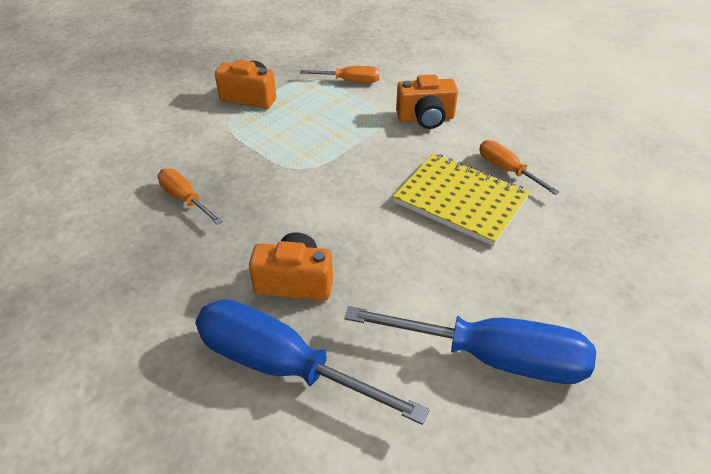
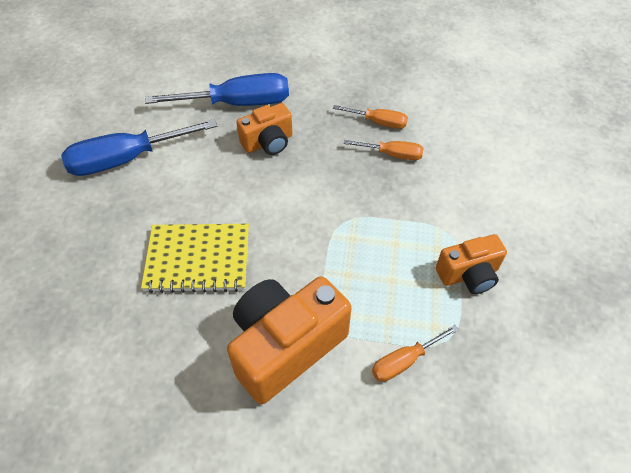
camera: 145 degrees right, 10 degrees up
(425, 118) = (285, 346): orange camera -> orange camera, size x1.75
(507, 170) = (173, 317): orange screwdriver -> orange screwdriver (378, 122)

